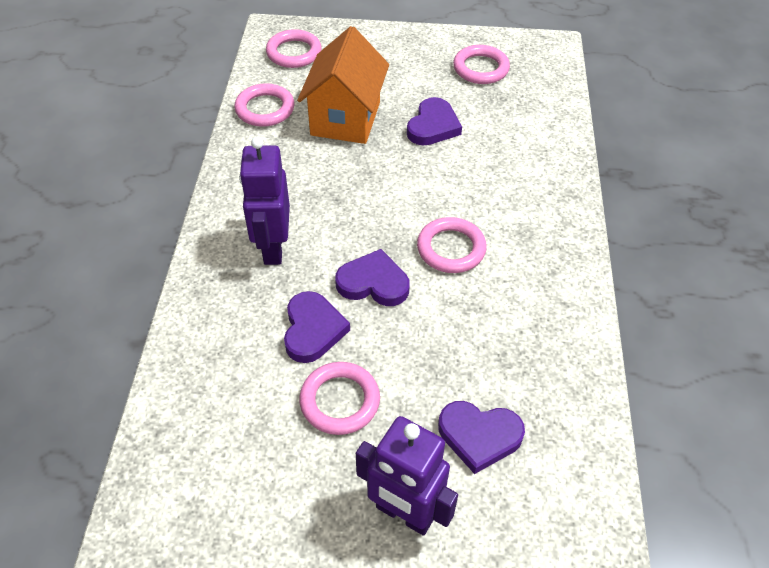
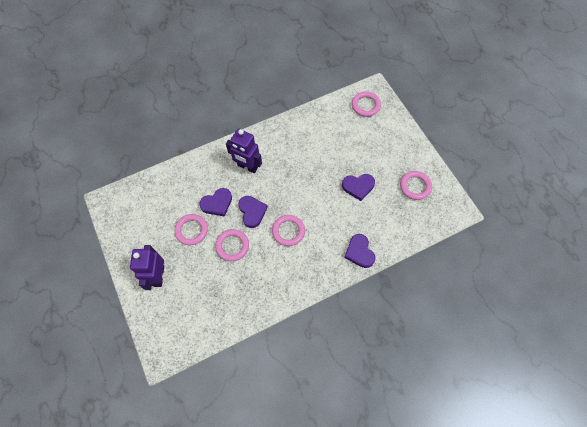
camera: 60 degrees right, 15 degrees up
(265, 109) = (321, 117): pink ring -> pink ring (232, 246)
(273, 248) = (247, 167): purple robot -> purple robot turned 120 degrees counterclockwise
(345, 119) = (337, 150): orange house -> none
(479, 436) = (202, 286): purple heart -> purple heart (359, 252)

